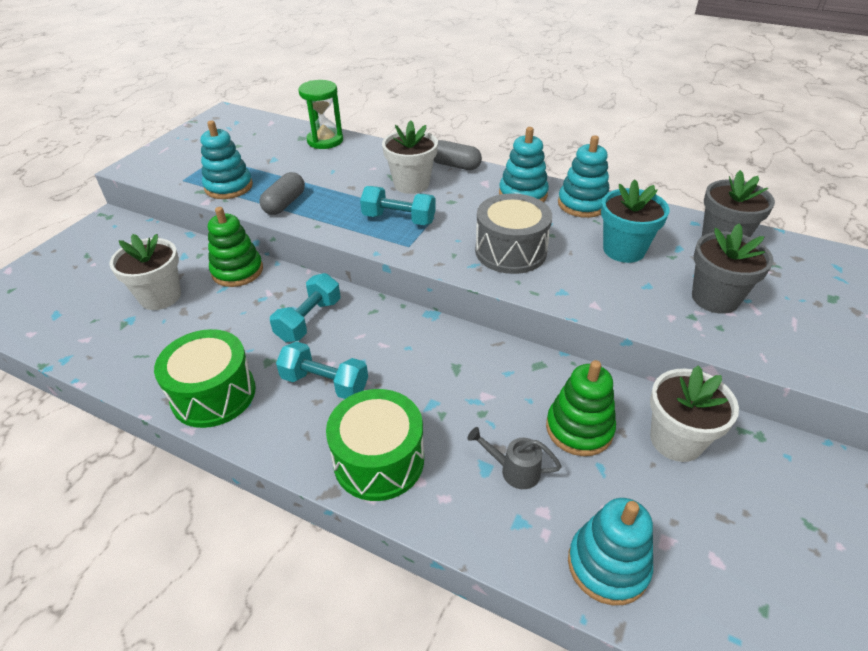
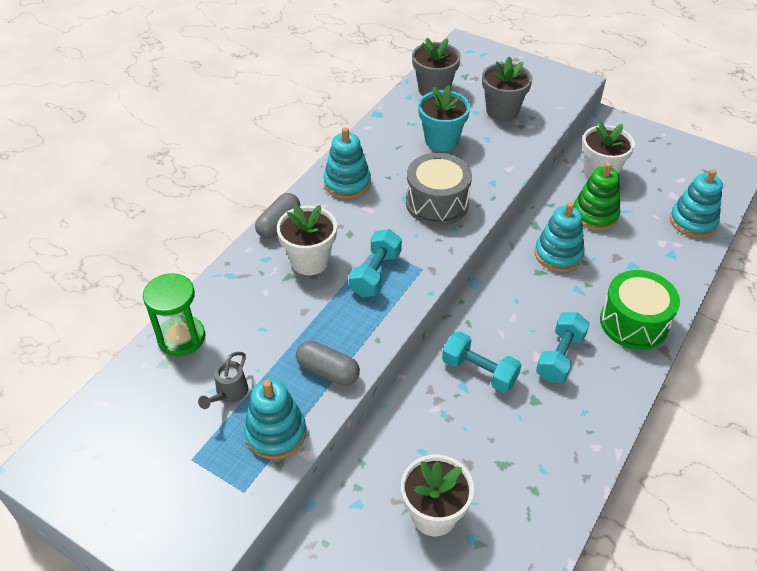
camera: 85 degrees left, 5 degrees up
(213, 394) = (577, 439): green drum -> none
(237, 271) = (394, 442): green stacking toy -> none
(514, 470) = (633, 251): grey watering can -> grey watering can (229, 393)
(582, 204) = (371, 150): turquoise stacking toy -> turquoise stacking toy (558, 254)

